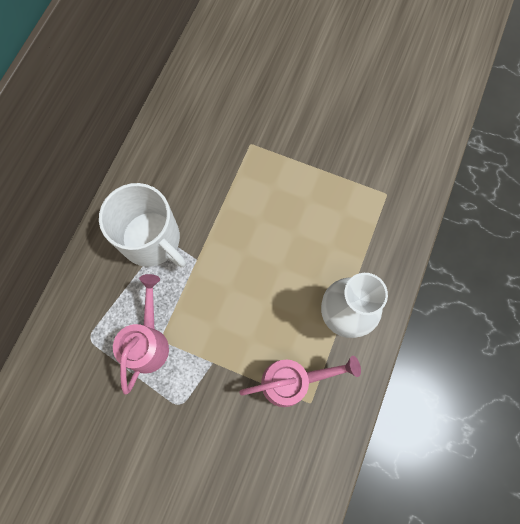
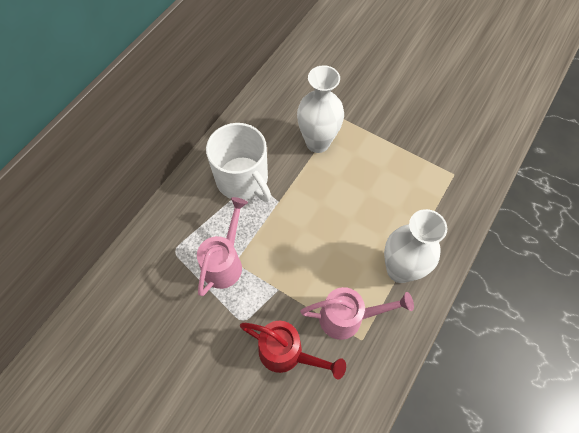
camera: 10 degrees right, 10 degrees down
(230, 180) = (317, 142): none -> white vase
(233, 433) = (287, 353): none -> red watering can

